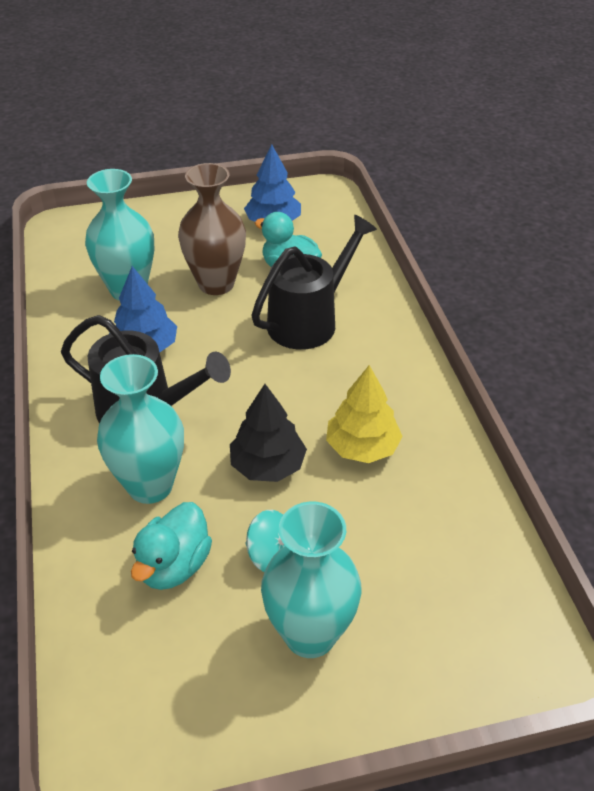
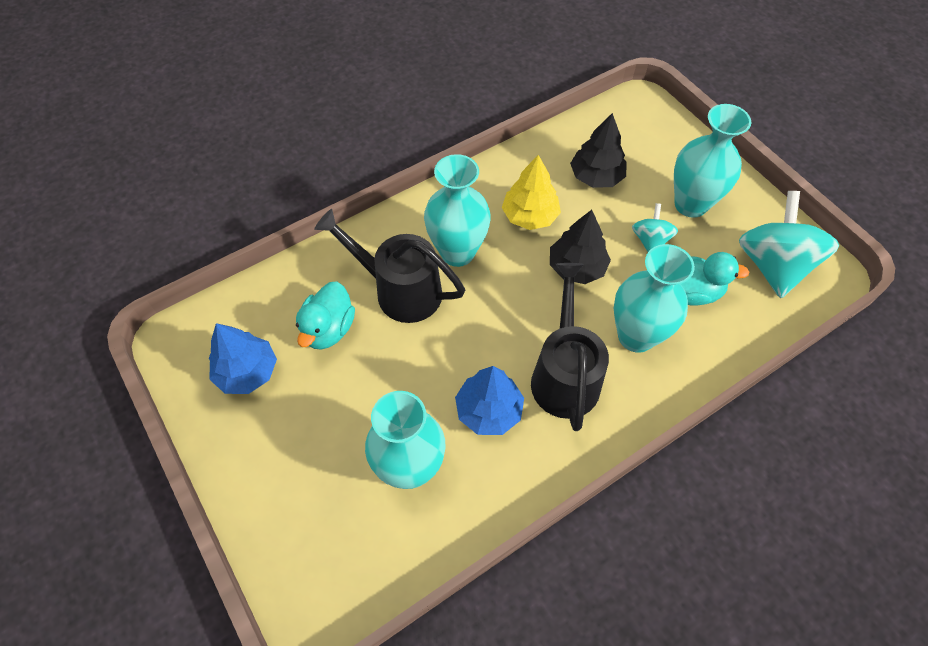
camera: 110 degrees left, 15 degrees up
(159, 689) = (772, 265): none -> turquoise spinning top
(216, 283) = (372, 387): brown vase -> none
(337, 372) = (457, 252): none -> turquoise vase
(402, 538) = (596, 177): none -> black tree

